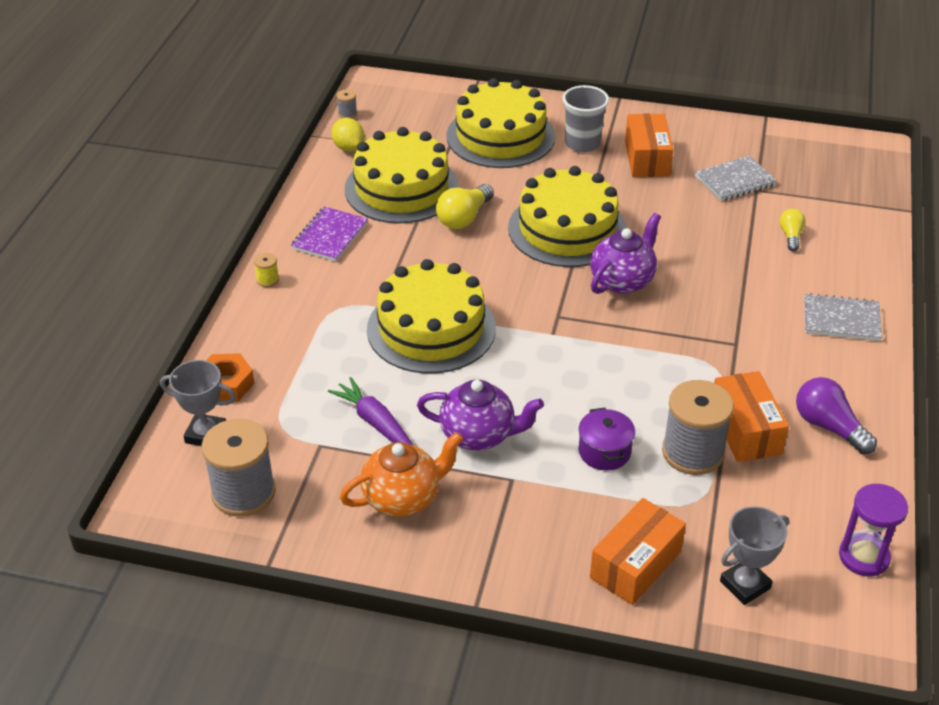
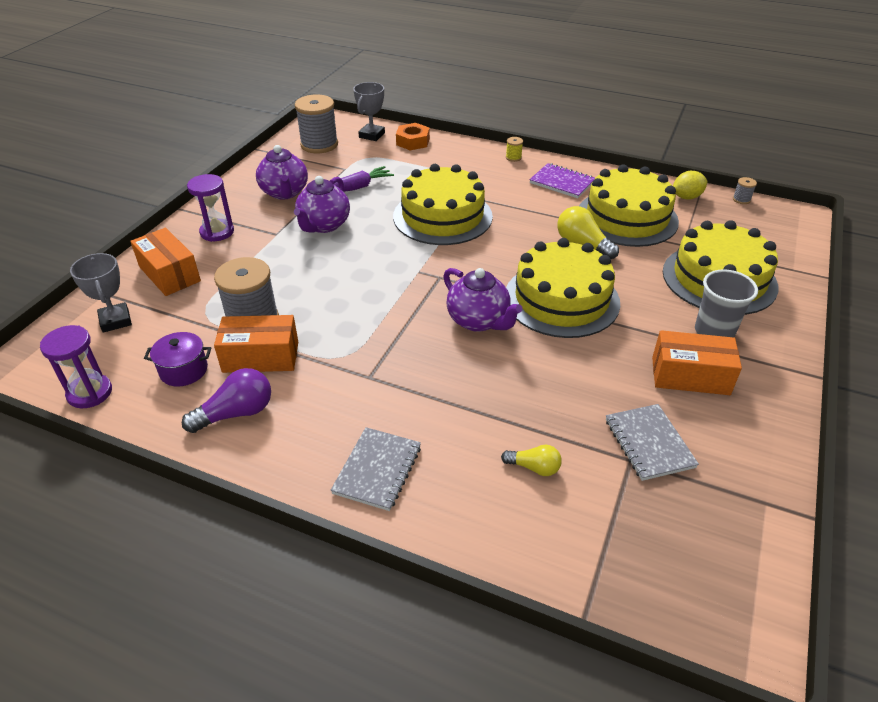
camera: 100 degrees right, 0 degrees up
(403, 498) = (284, 193): orange teapot -> purple teapot
(525, 545) = (217, 232): none -> purple hourglass
(604, 452) = (278, 277): purple pot -> purple pot (184, 370)

